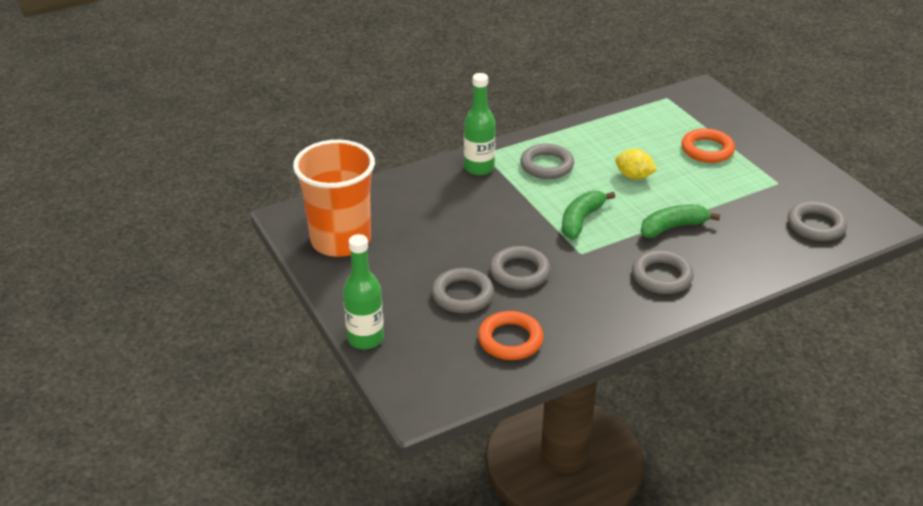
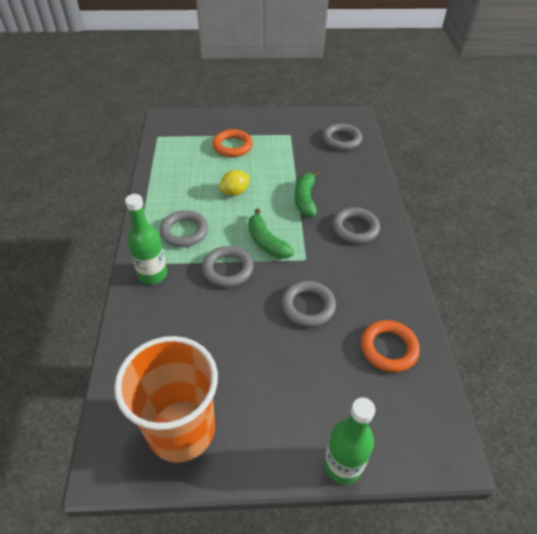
camera: 65 degrees left, 10 degrees up
(462, 295) = (317, 358): grey ring -> grey ring (228, 269)

